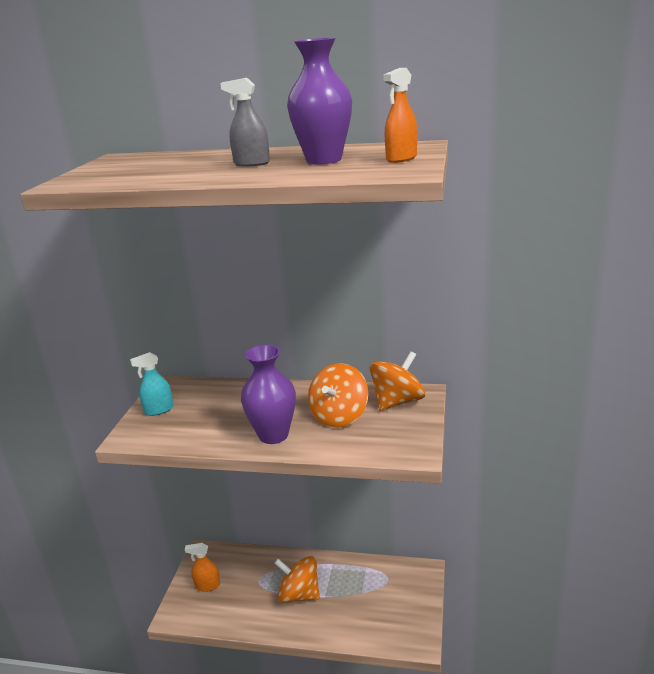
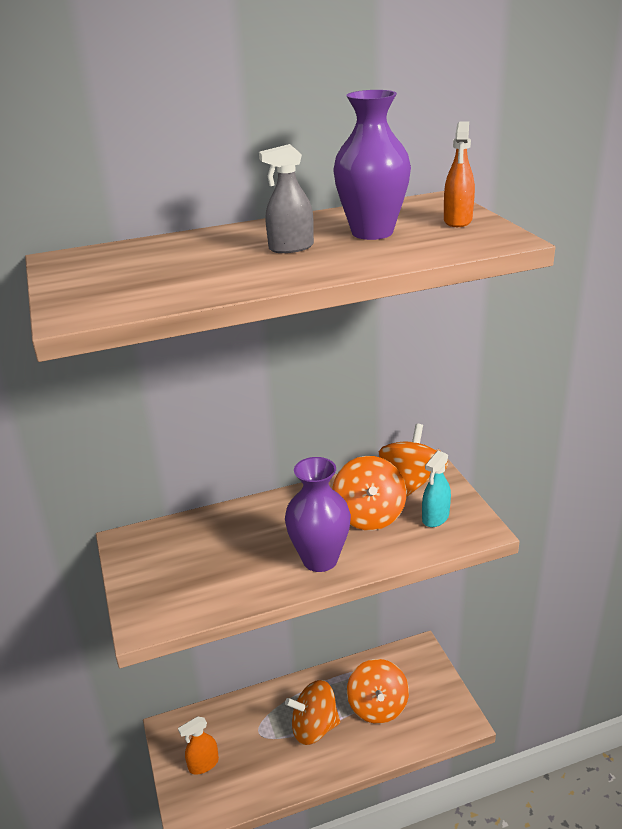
camera: 30 degrees left, 5 degrees up
(159, 410) = (149, 575): turquoise spray bottle -> turquoise spray bottle (435, 518)
(357, 600) = (377, 706): none -> orange spinning top

